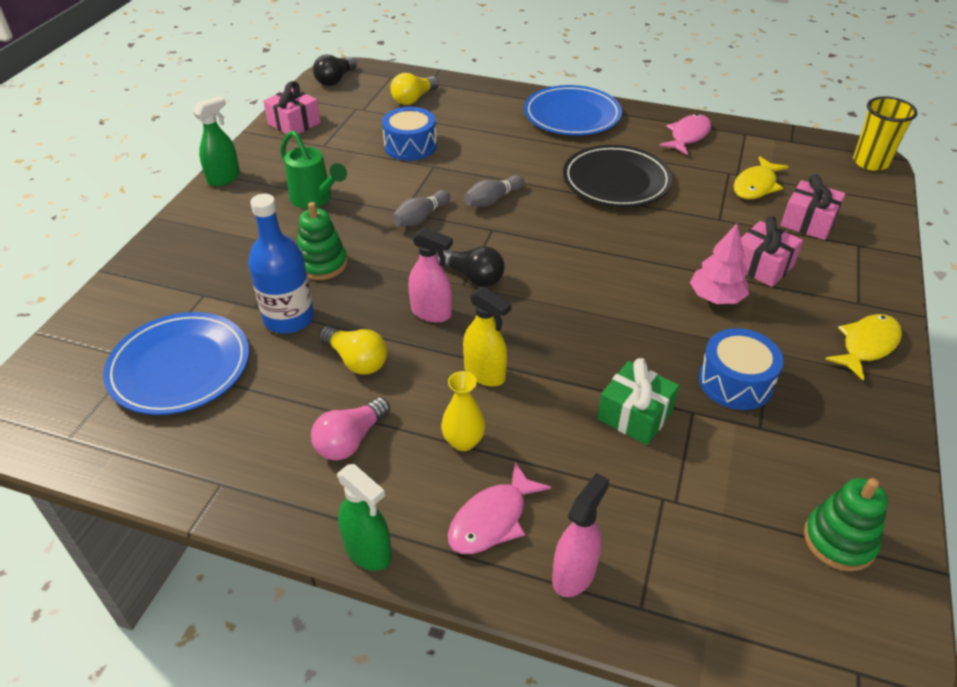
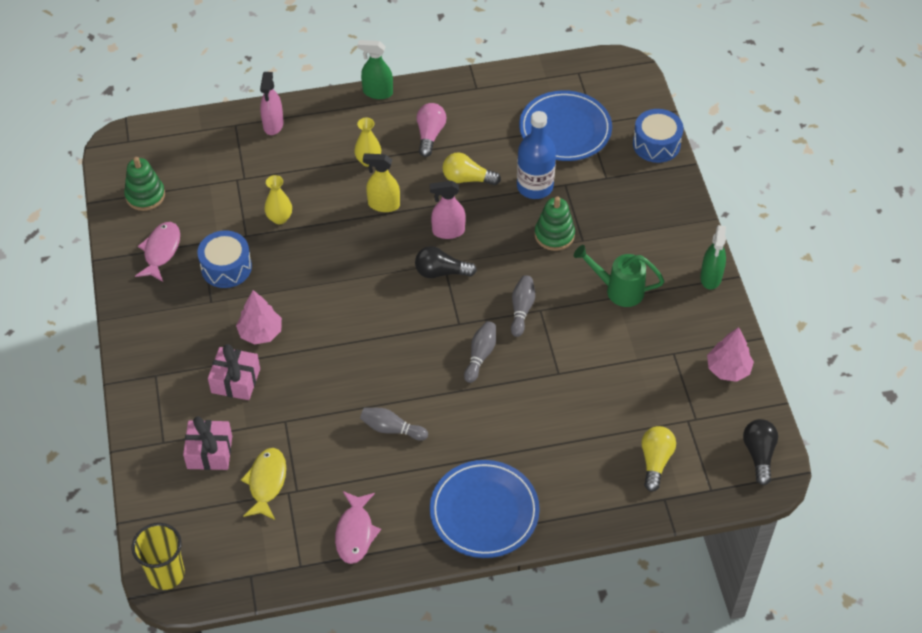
camera: 150 degrees right, 10 degrees up
(294, 123) = (728, 369): pink gift -> pink tree
(410, 146) = (599, 389): blue drum -> blue drum (656, 144)
(492, 519) = (327, 130): pink fish -> pink fish (161, 251)
(616, 181) = (391, 429): black plate -> grey bowling pin
(635, 415) = (279, 218): green gift -> yellow vase
(866, 345) = (145, 336): yellow fish -> none

